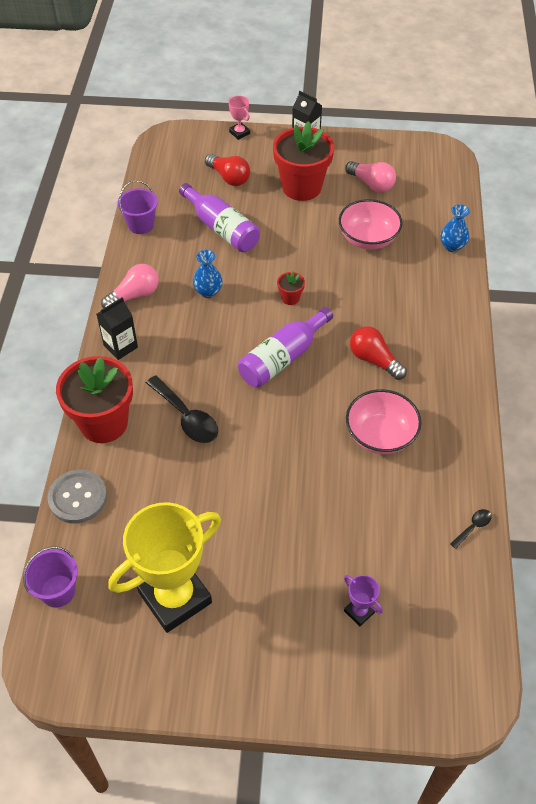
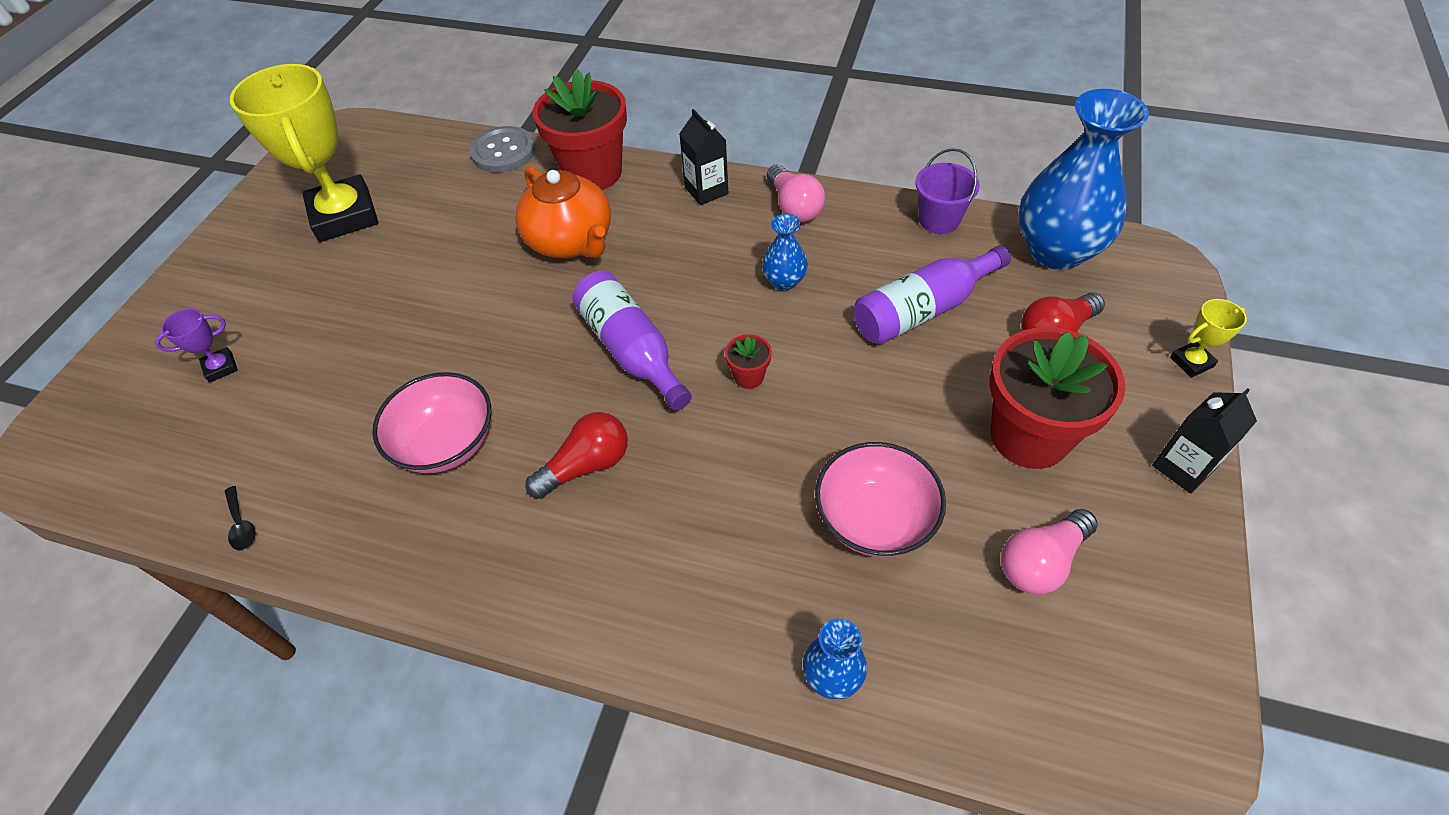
camera: 105 degrees right, 0 degrees up
(58, 591) = (405, 137): purple bucket -> none
(163, 176) = (1056, 251): none -> blue vase
(186, 417) = (571, 241): black spoon -> orange teapot
(239, 133) = (1191, 362): pink trophy -> yellow trophy

